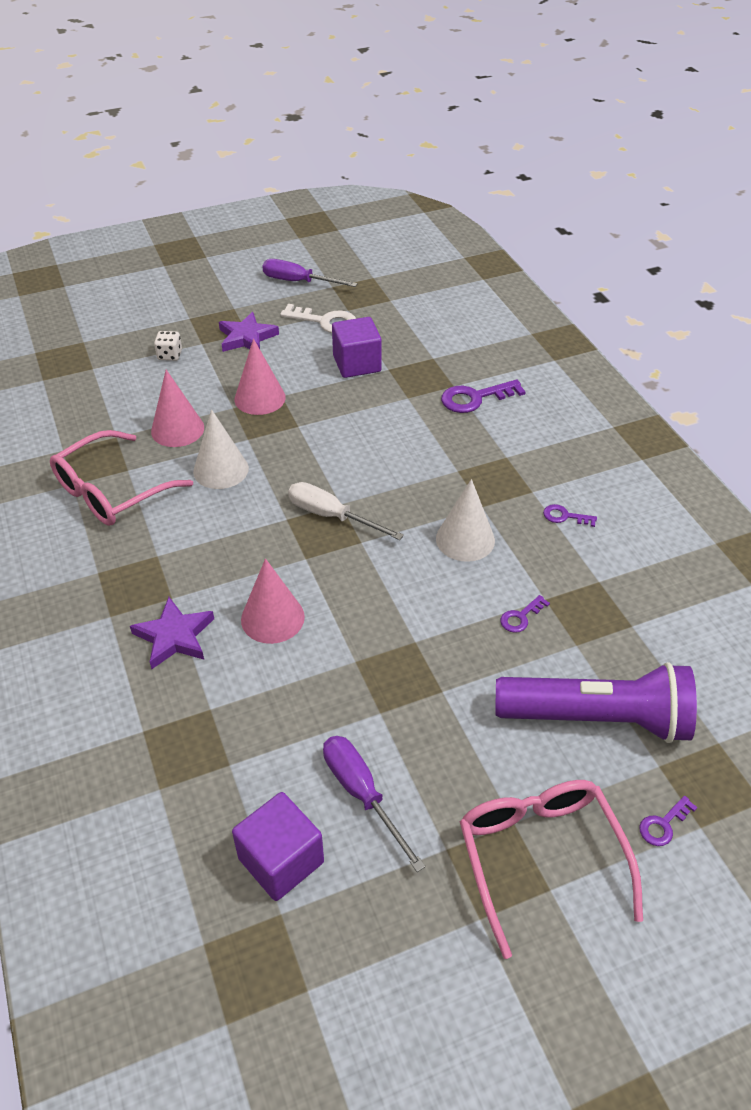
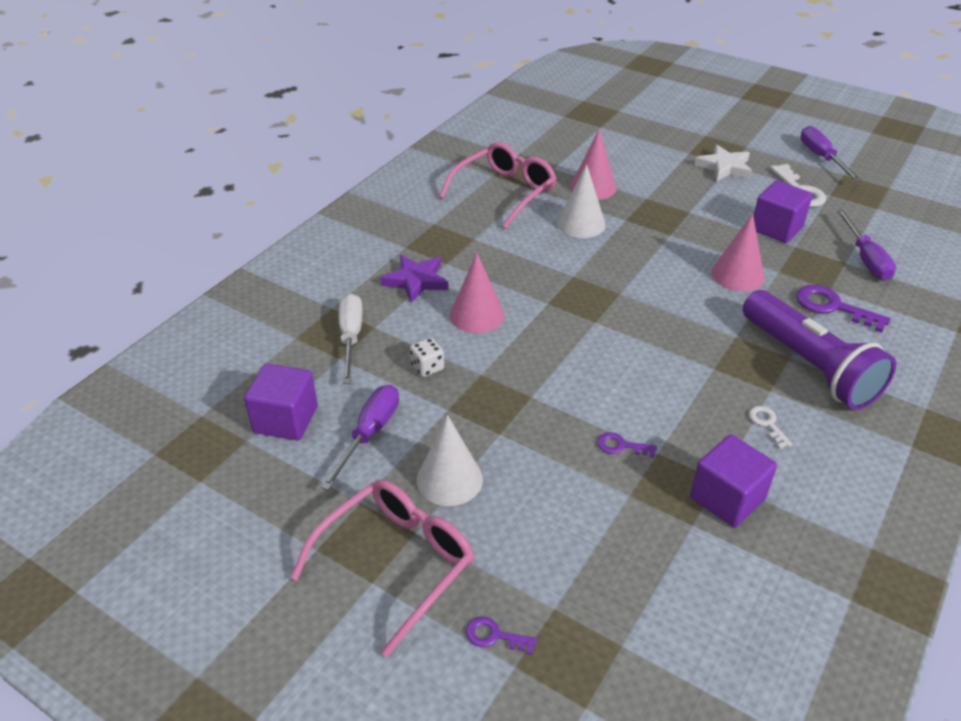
camera: 55 degrees right, 5 degrees down
(111, 491) = (505, 192): pink glasses -> pink glasses turned 120 degrees clockwise
(170, 355) = (657, 147): white dice -> white dice (427, 367)
(247, 337) = (724, 167): purple star -> white star
(260, 398) = (672, 204): pink cone -> pink cone (737, 275)
(331, 516) = (602, 295): white screwdriver -> white screwdriver (351, 337)
(440, 346) = (865, 259): none -> purple screwdriver
(465, 539) = (665, 375): white cone -> white cone (449, 479)
(564, 516) = (767, 424): purple key -> white key
(596, 718) = (564, 542): purple flashlight -> purple flashlight (809, 365)
(621, 588) = (727, 498): none -> purple cube

